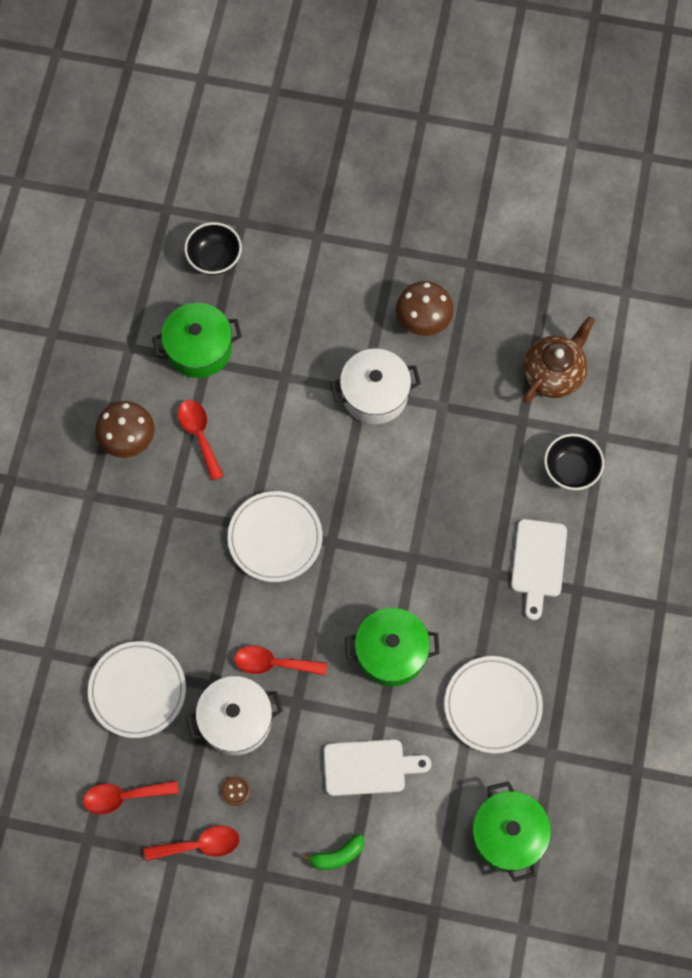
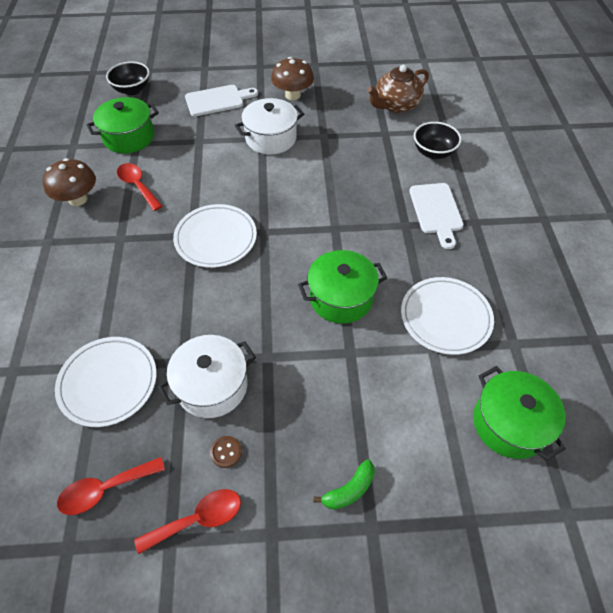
camera: 15 degrees left, 15 degrees down
(273, 663) = (237, 330): red spoon -> none
(369, 767) = (353, 396): white cutting board -> white cutting board (217, 100)
(554, 373) = (396, 105): brown teapot -> brown teapot turned 150 degrees counterclockwise

